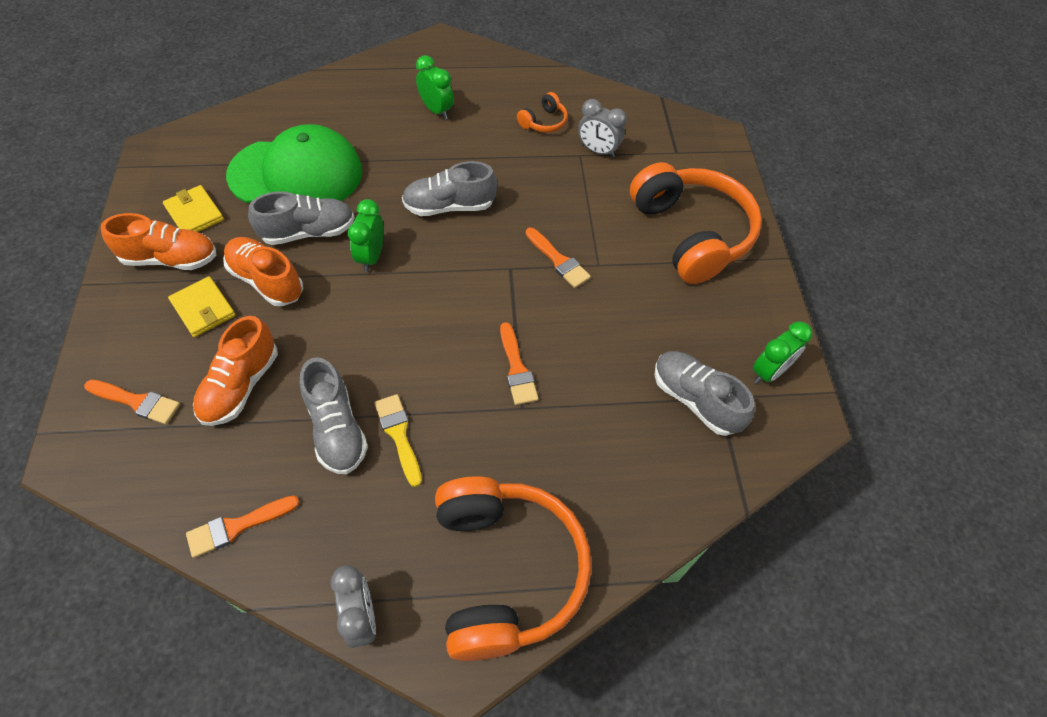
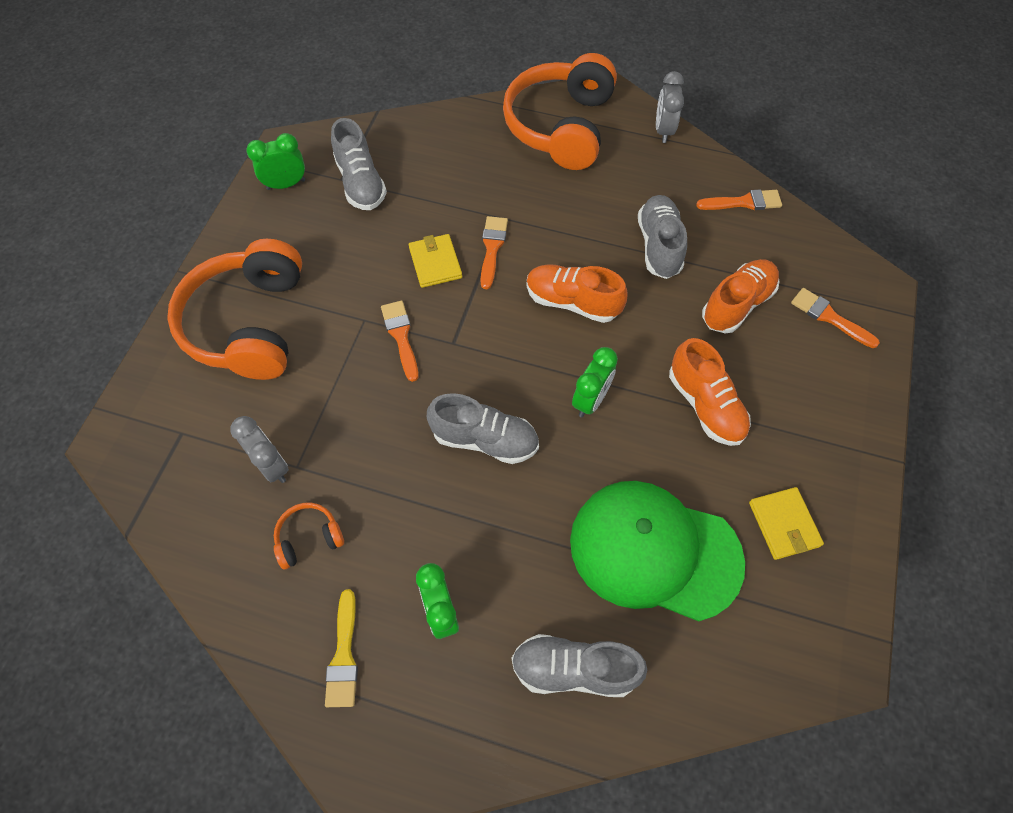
camera: 155 degrees left, 5 degrees up
(171, 259) = (808, 465): orange shoe -> orange shoe (572, 302)
(203, 309) = (771, 392): yellow wallet -> yellow wallet (435, 263)
(308, 232) = (652, 454): grey shoe -> grey shoe (574, 669)
(399, 435) = (609, 227): yellow brush -> yellow brush (344, 655)

